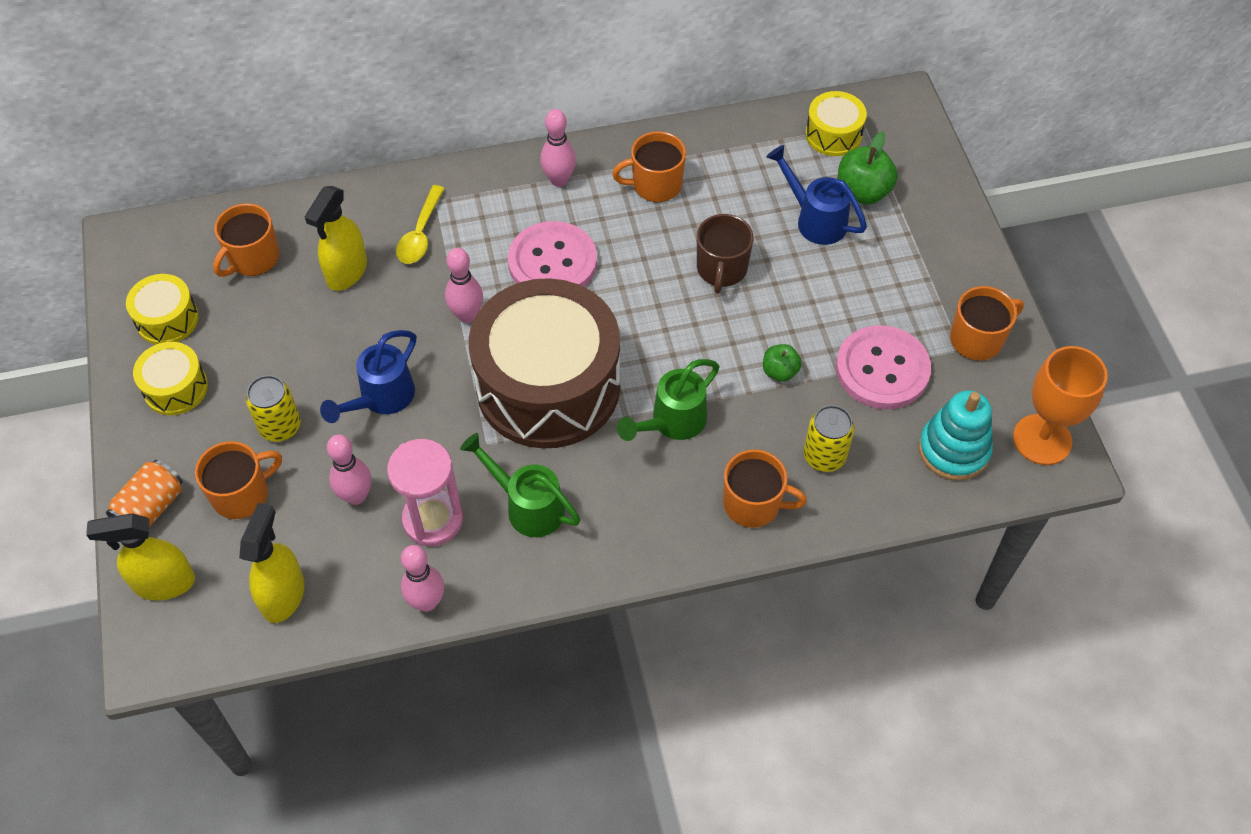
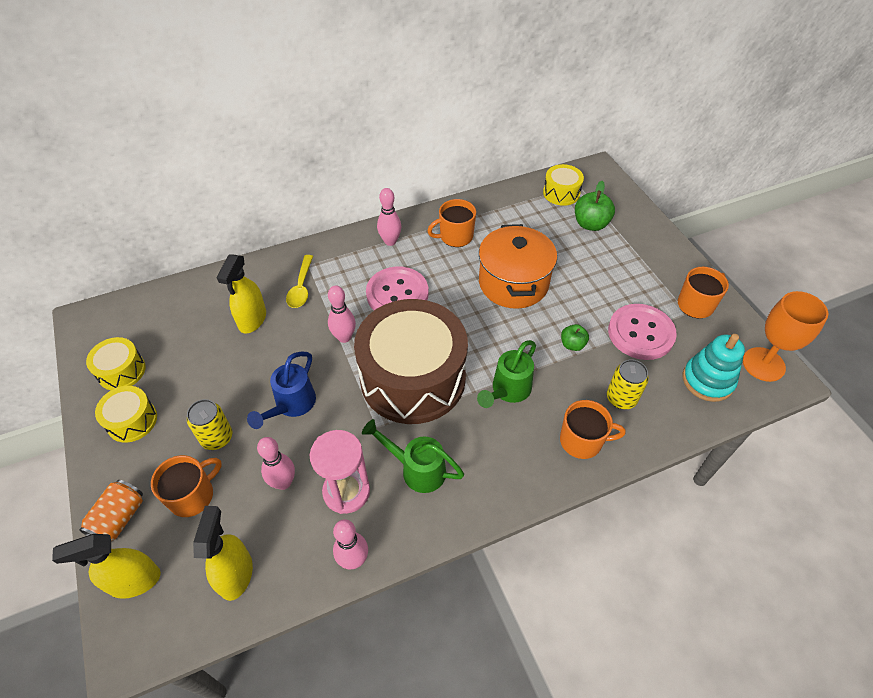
camera: 10 degrees left, 5 degrees down
(253, 258) = (182, 319): orange mug -> none
(721, 269) = (513, 283): brown mug -> orange pot
(815, 219) = (565, 244): blue watering can -> none

